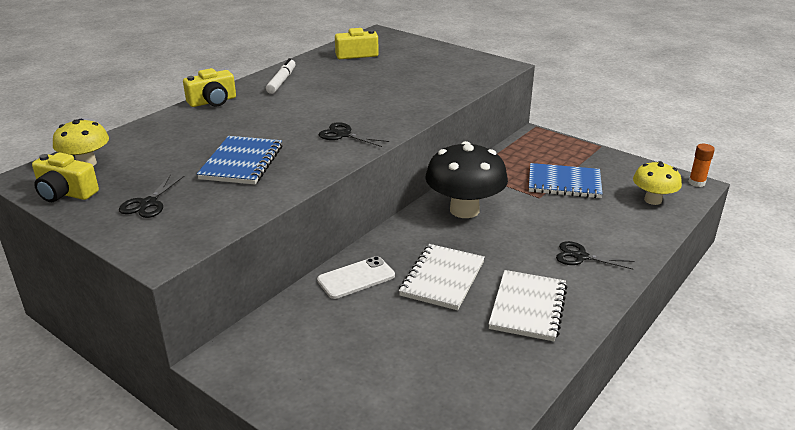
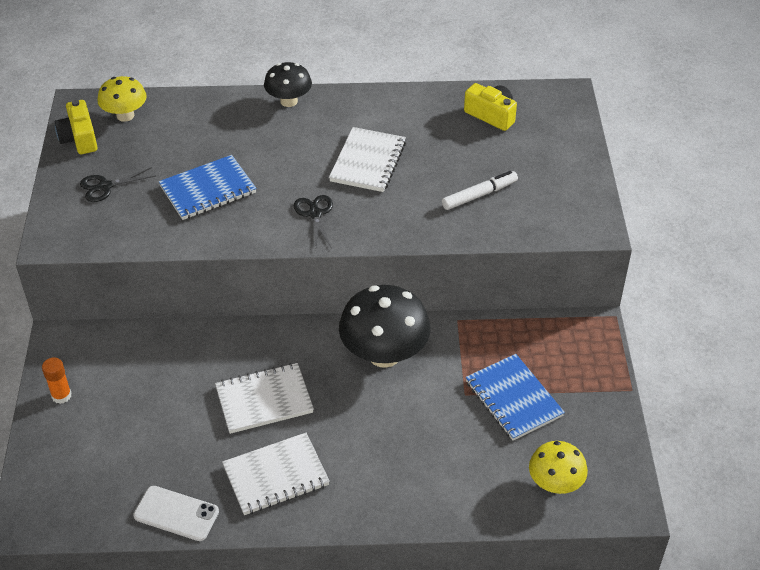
camera: 50 degrees right, 15 degrees up
(213, 101) = (289, 101): yellow camera -> black mushroom
(282, 81) = (374, 110): white marker -> white marker (479, 195)
(326, 100) = (368, 162): none -> white notebook
(356, 278) = (215, 348): white phone -> white phone (176, 513)
(580, 256) = (388, 474): black scissors -> none
(696, 183) = (636, 505): orange glue stick -> orange glue stick (61, 395)

